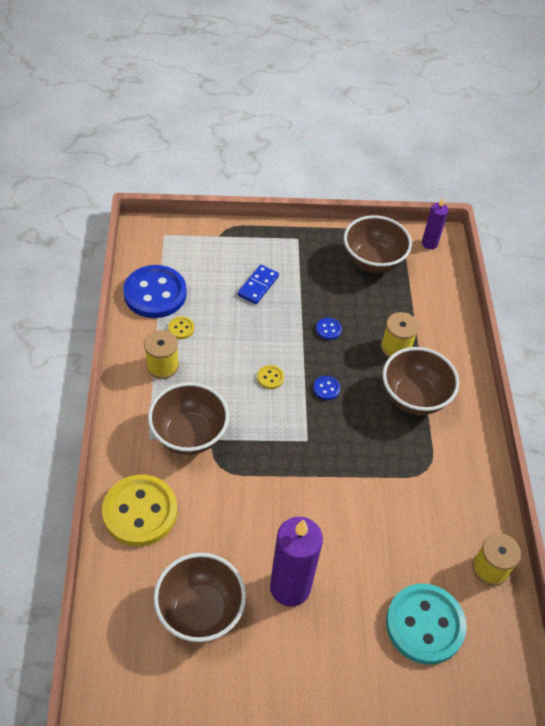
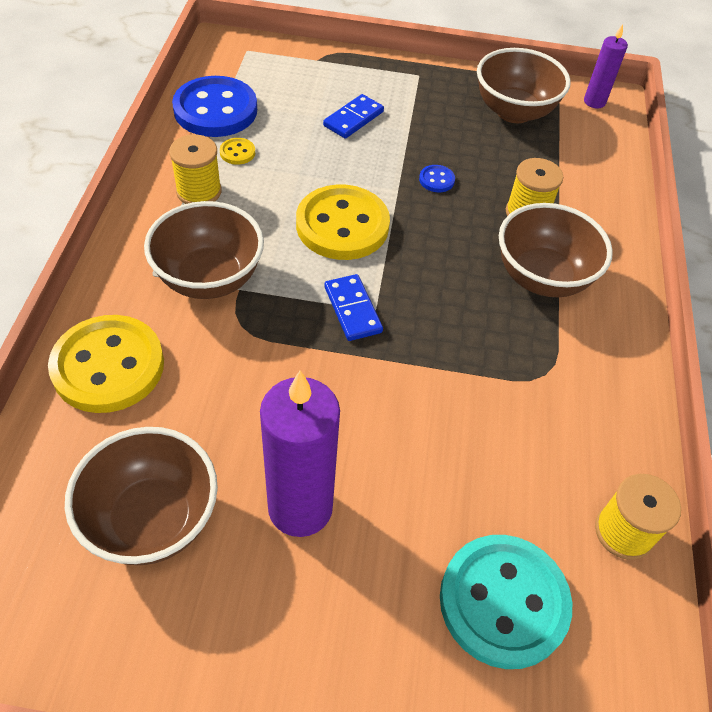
camera: 10 degrees right, 0 degrees up
(270, 378) = (342, 225): yellow button -> yellow button, size x2.46
(292, 443) = (352, 309): none -> blue domino
(326, 389) = (417, 249): blue button -> none

